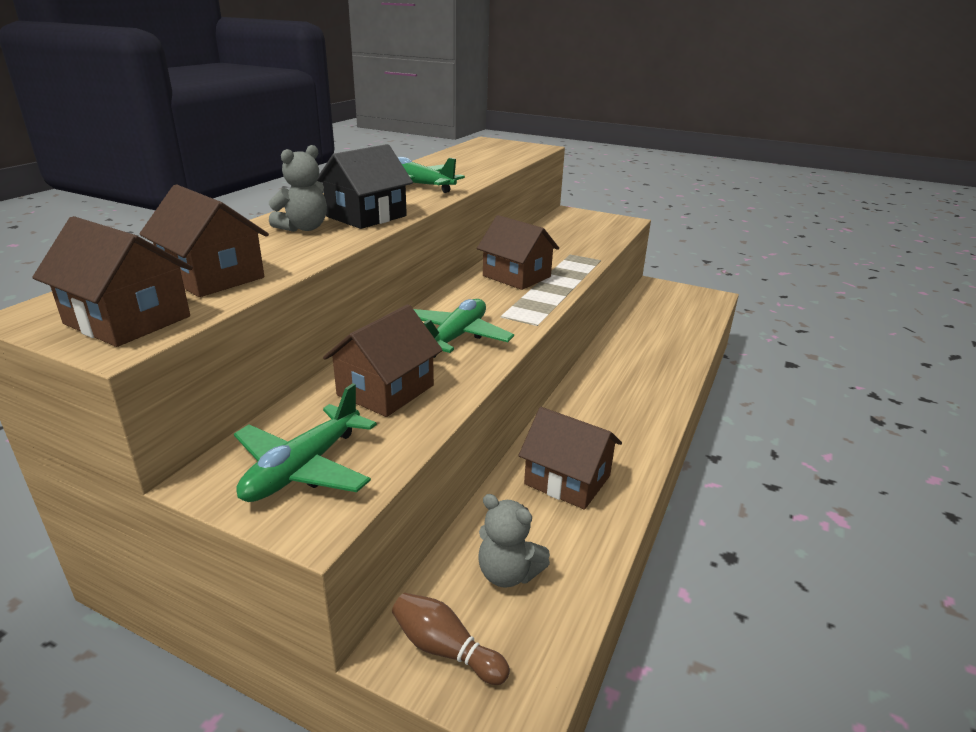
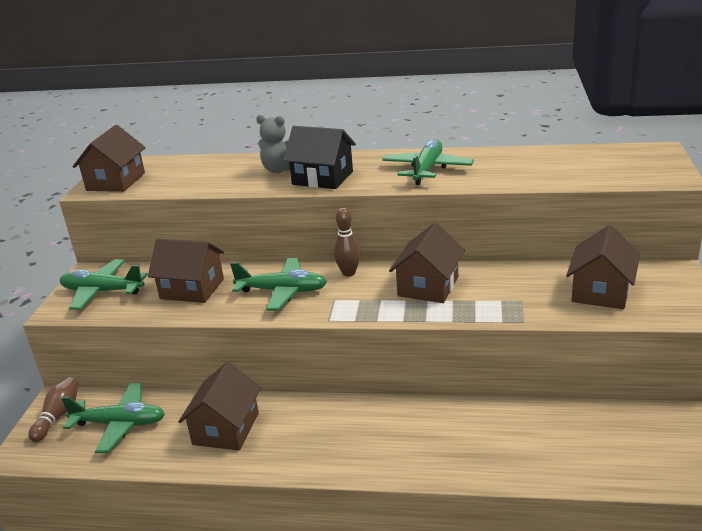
camera: 75 degrees right, 0 degrees up
(213, 277) = (179, 177): brown house -> brown house (601, 291)
(454, 301) = (348, 273): none -> brown bowling pin
(508, 573) = (119, 424): grey teddy bear -> green plane

